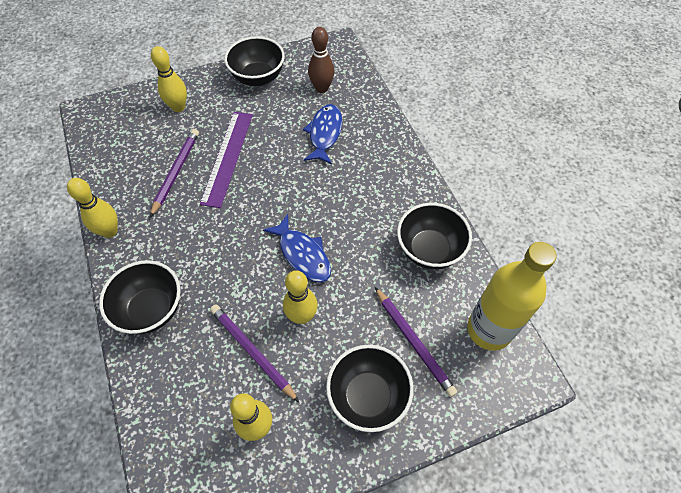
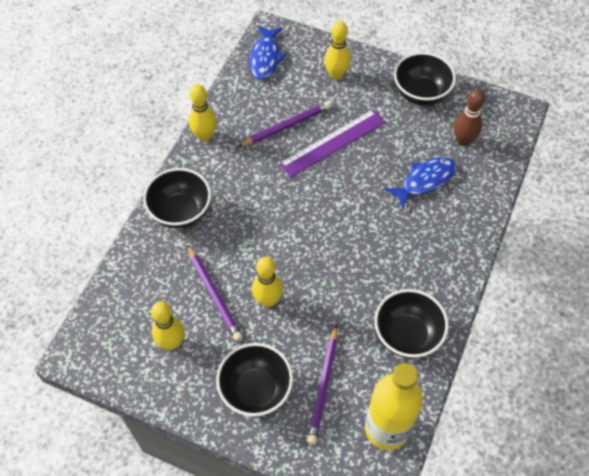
camera: 45 degrees right, 0 degrees up
(252, 352) = (214, 294): purple pencil -> purple pencil turned 150 degrees clockwise
(302, 254) = (312, 259): blue fish -> blue fish (265, 58)

